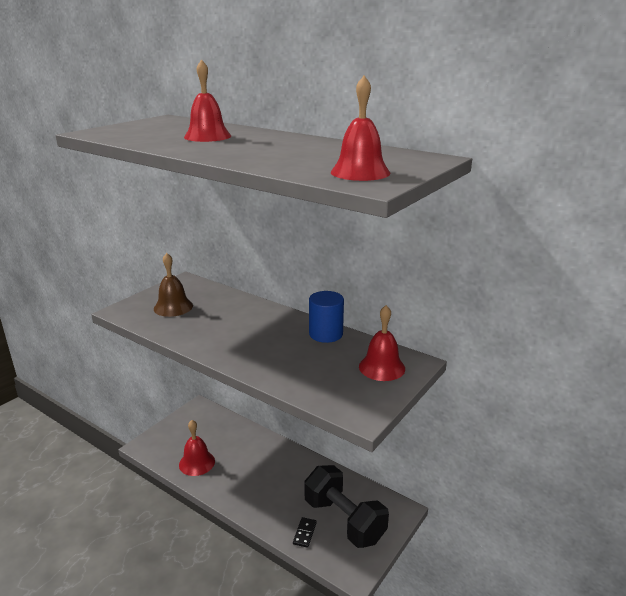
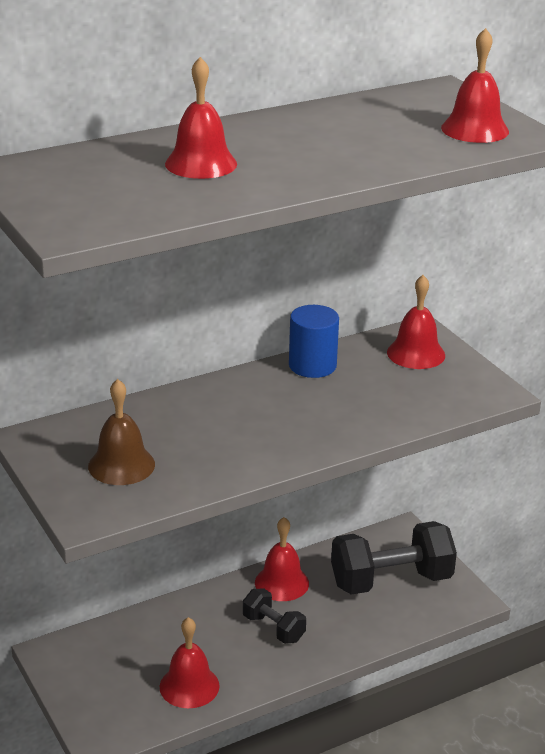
camera: 65 degrees left, 5 degrees up
(263, 479) = (273, 628): none -> black dumbbell
(304, 533) = (391, 619): black domino -> none
(306, 469) = (281, 583): none -> red bell

